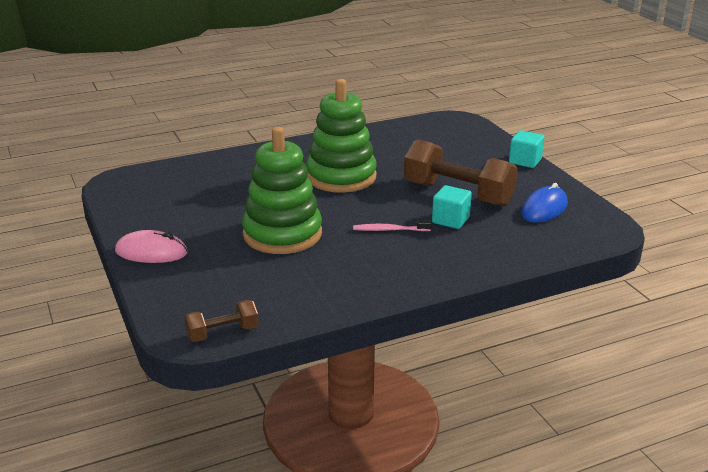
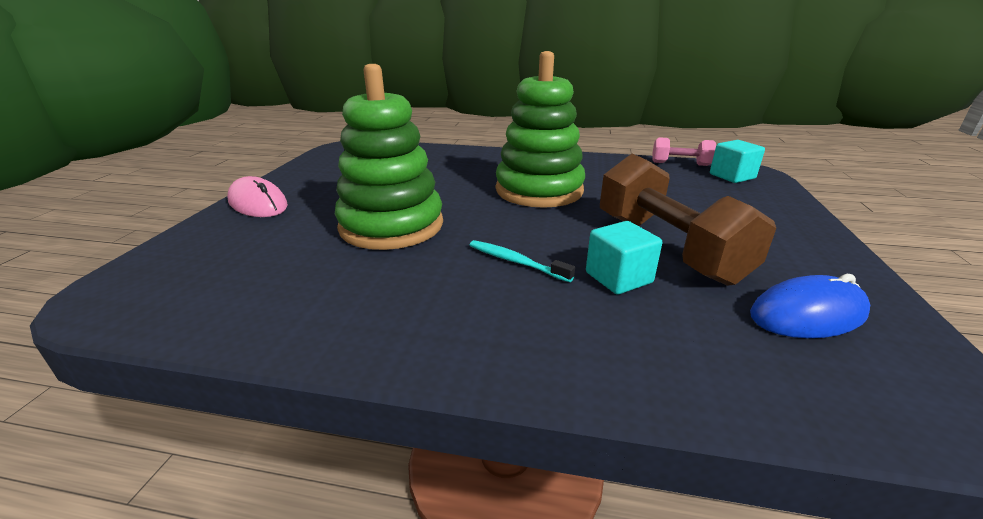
camera: 35 degrees right, 0 degrees up
(222, 333) = (128, 315): brown dumbbell -> none
(389, 230) = (516, 262): pink toothbrush -> turquoise toothbrush
(409, 124) = (680, 164): none -> pink dumbbell
(525, 161) = (819, 235): turquoise cube -> turquoise cube (732, 176)

